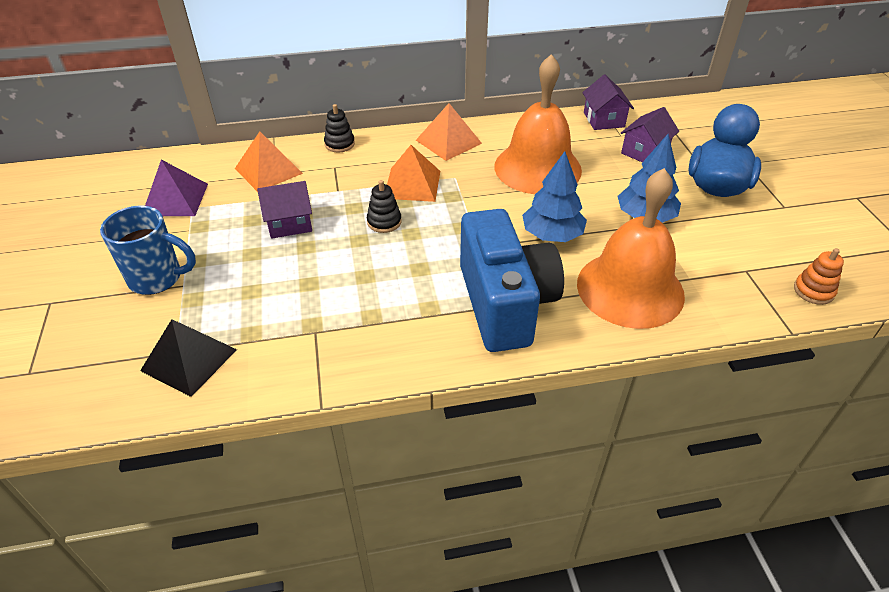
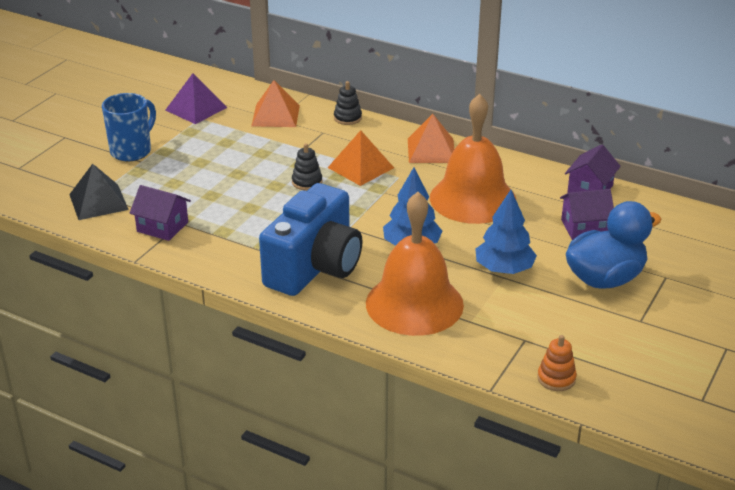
camera: 40 degrees right, 10 degrees down
(158, 278) = (132, 151): blue mug -> blue mug turned 105 degrees counterclockwise
(289, 223) = (246, 154): purple house -> purple house (162, 227)

